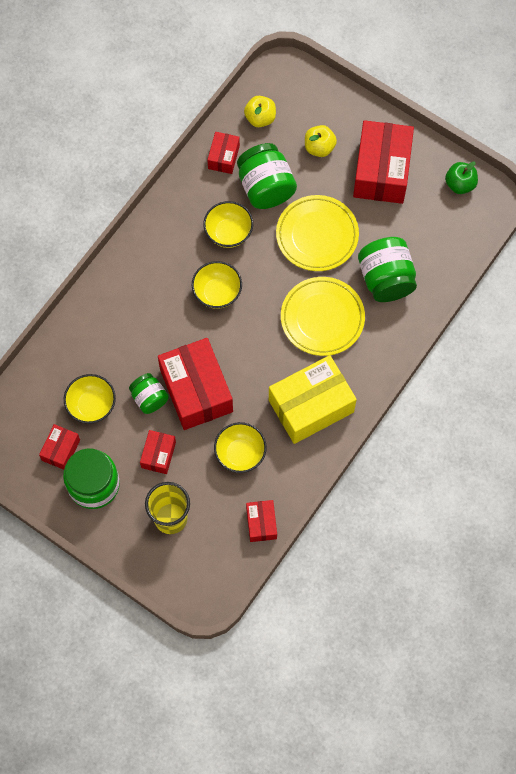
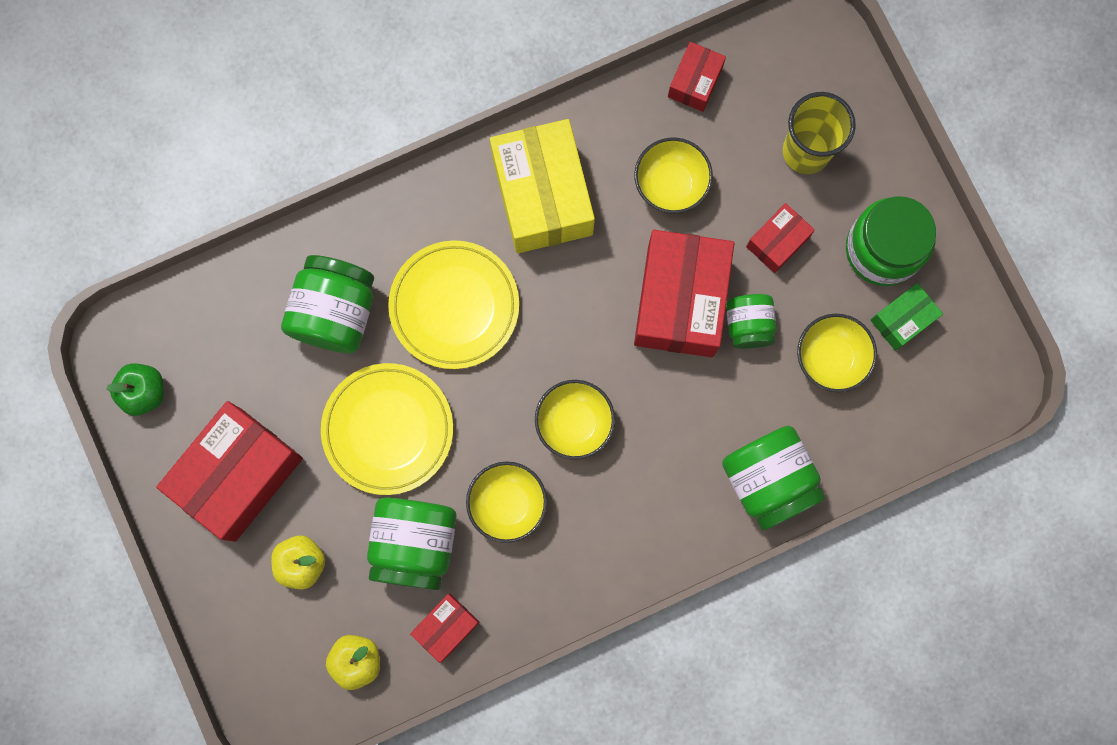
camera: 150 degrees left, 10 degrees up
(61, 450) = (902, 320): red box -> green box
(91, 320) = (768, 480): none -> green jar
(311, 406) = (542, 195): yellow box -> yellow box turned 75 degrees clockwise

